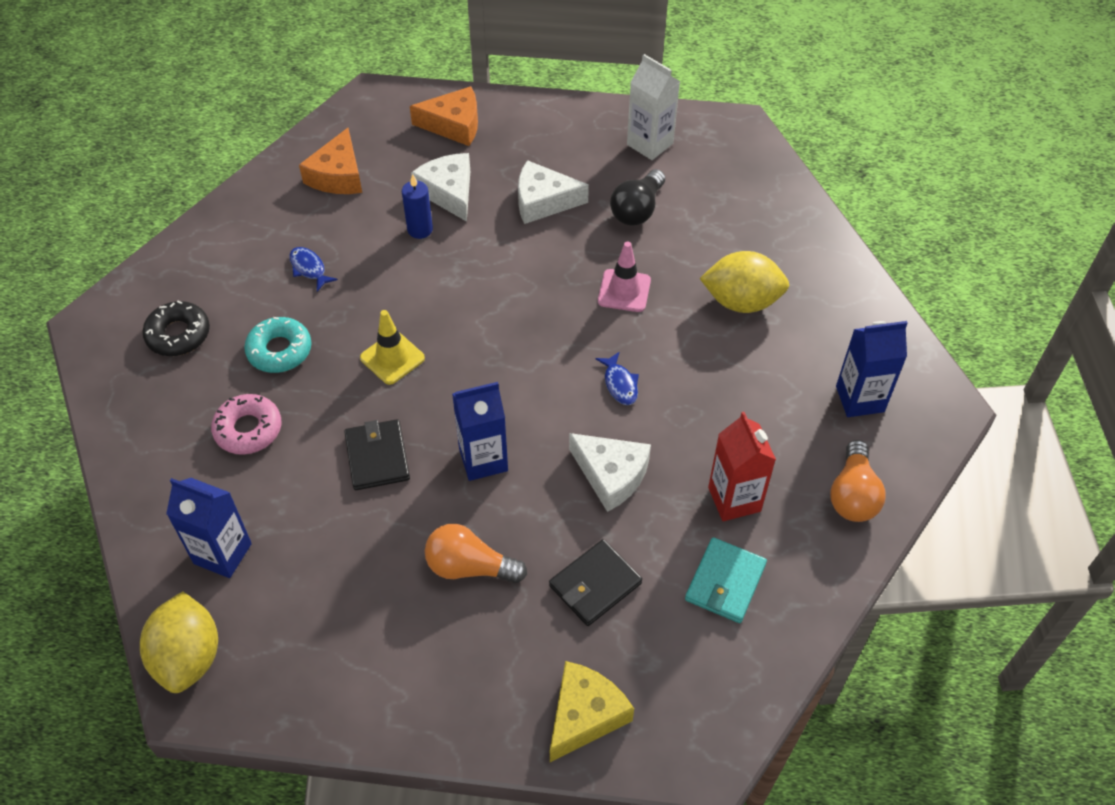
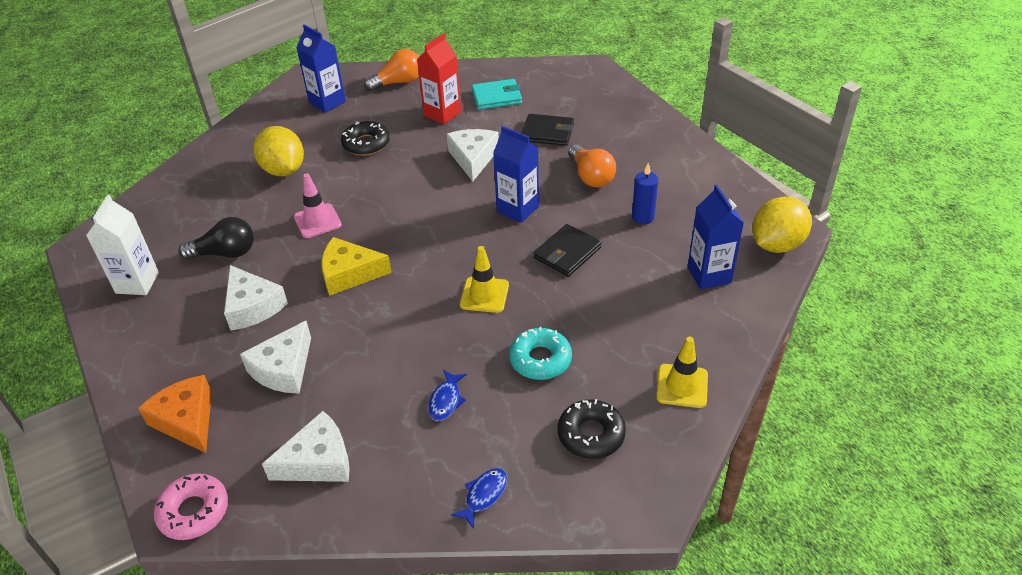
camera: 125 degrees left, 10 degrees down
(145, 426) = (682, 386): none -> yellow traffic cone
(248, 429) = (619, 327): pink donut -> pink donut (194, 511)
(338, 175) = (318, 461): orange cheese -> white cheese
(420, 229) = (343, 359): blue candle -> blue candle (642, 217)
(584, 715) = (618, 104): yellow cheese -> yellow cheese (349, 274)
(620, 384) = (402, 186): blue fish -> blue fish (484, 495)
(731, 392) = (366, 144): none -> black donut

